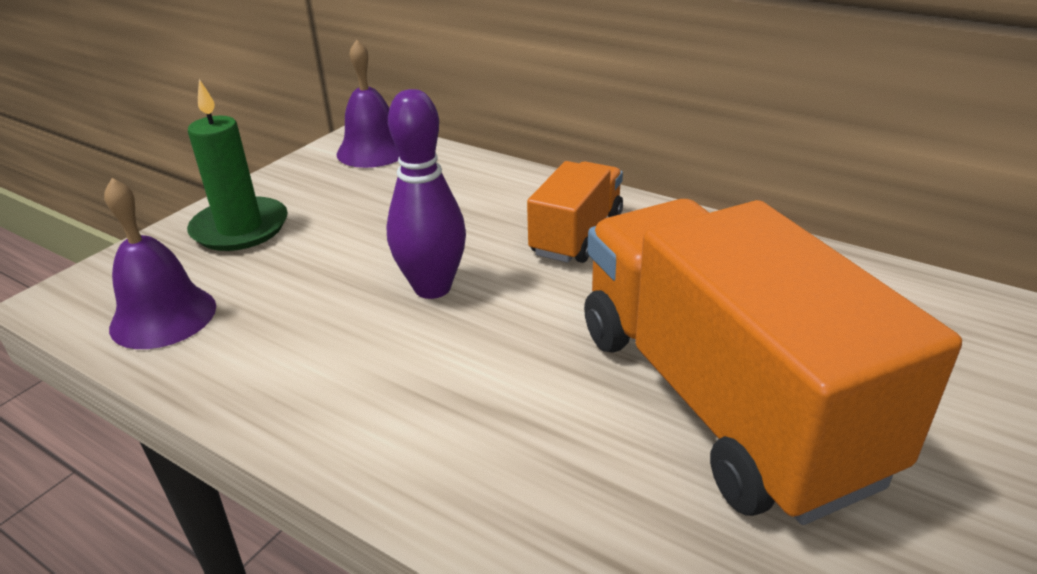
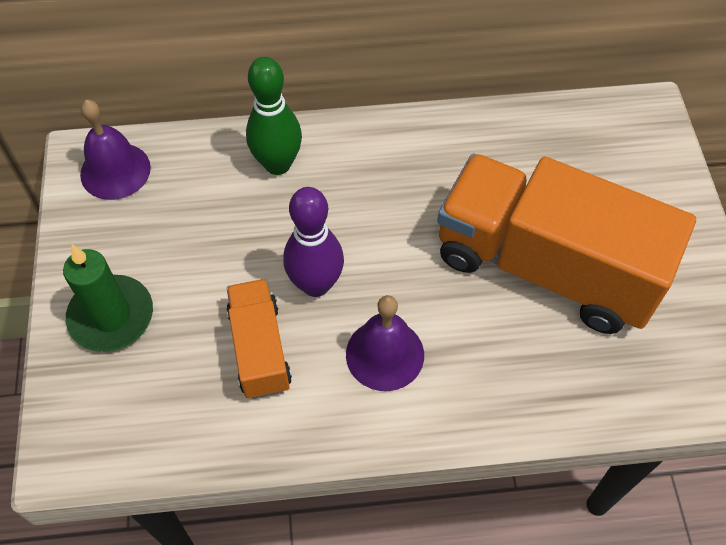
camera: 40 degrees left, 25 degrees up
(163, 316) = (163, 424): purple bell -> purple bell (385, 354)
(509, 195) = (277, 164): none -> green bowling pin
(577, 235) = (360, 179): orange truck -> orange truck (260, 349)

